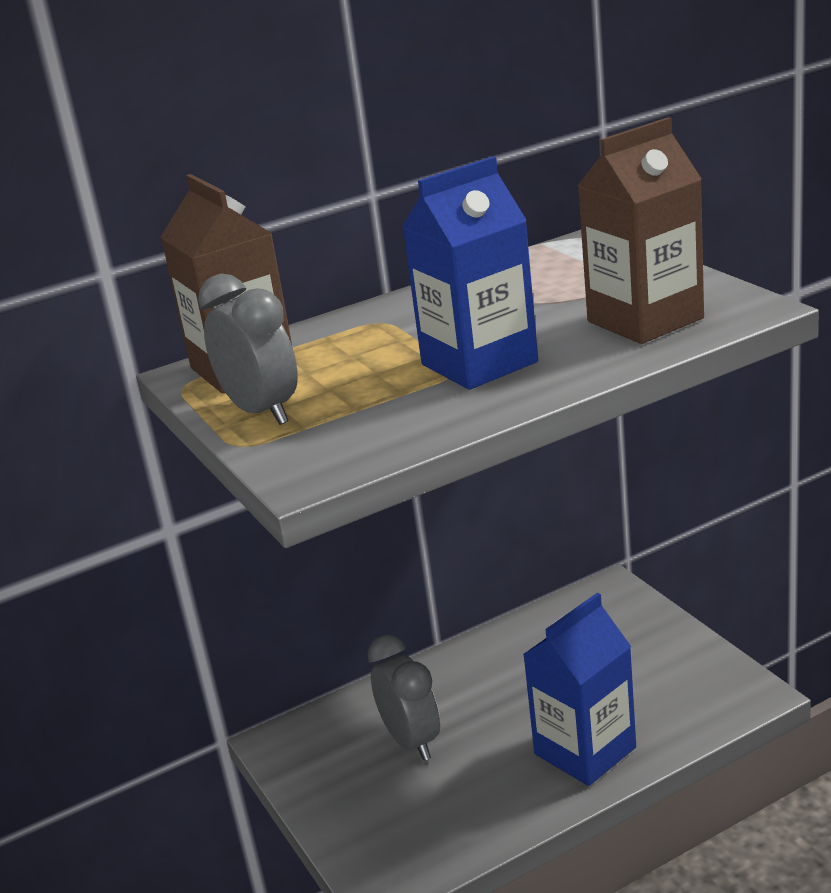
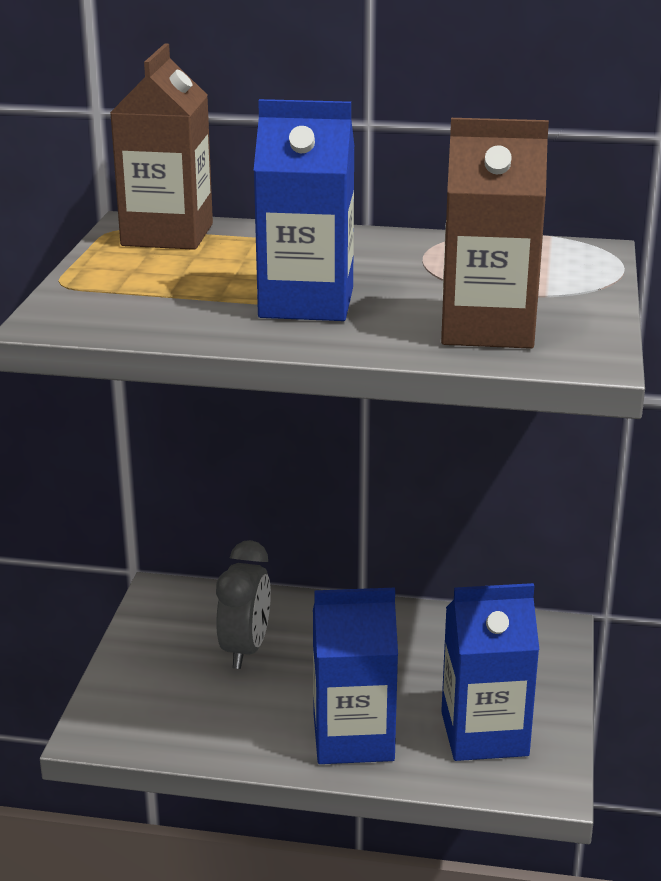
camera: 35 degrees right, 0 degrees up
(262, 412) = (115, 269): grey clock -> none
(667, 688) = (484, 734): none -> blue carton

